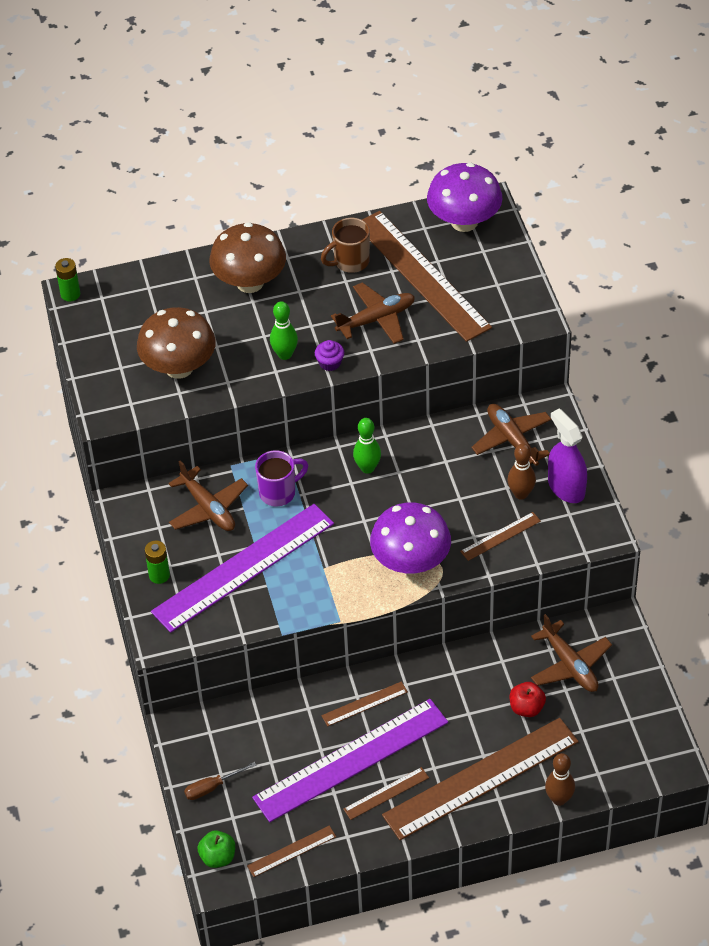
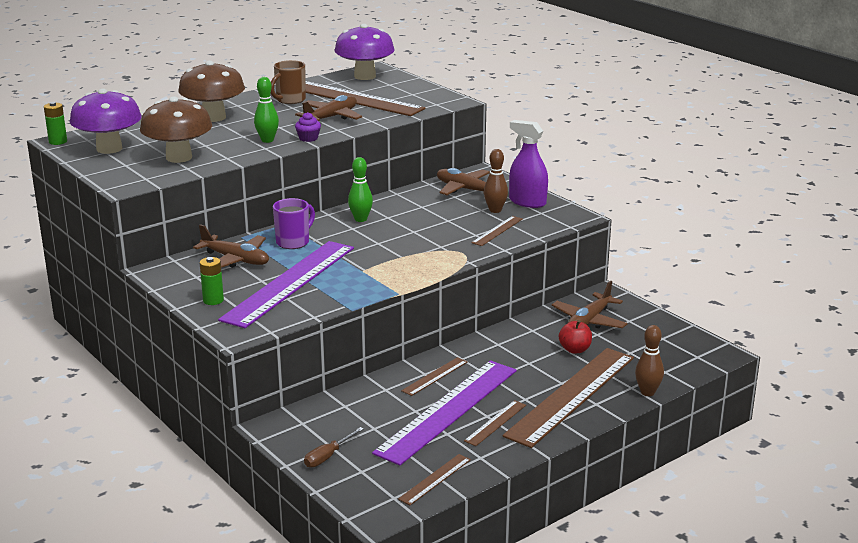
camera: 25 degrees left, 25 degrees down
(218, 857) = (364, 500): green apple -> none
(411, 562) = (435, 255): purple mushroom -> purple mushroom (109, 149)
(570, 665) = (589, 321): brown plane -> brown plane turned 90 degrees clockwise

